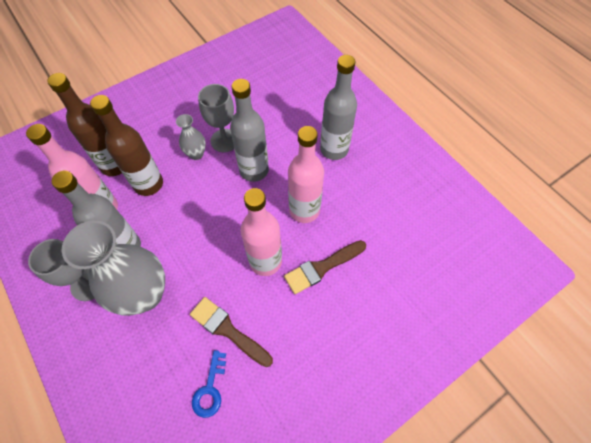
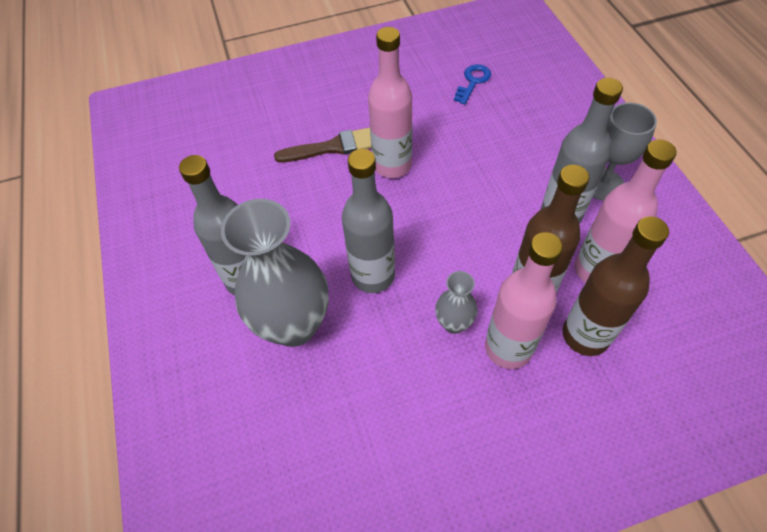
camera: 160 degrees left, 5 degrees down
(145, 294) = (534, 162): grey vase -> grey vase (294, 325)
(224, 140) = (404, 336): grey goblet -> none
(228, 330) = (448, 117): brown brush -> none
(304, 210) = (326, 208): pink bottle -> pink bottle (508, 348)

